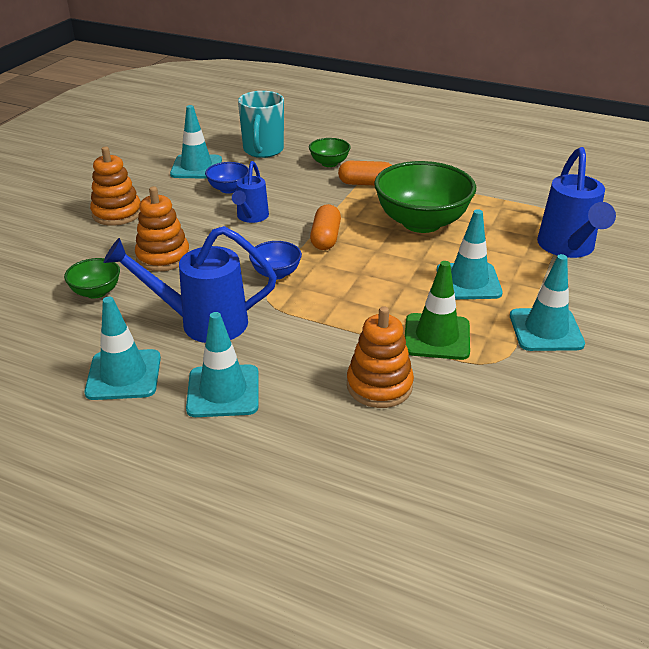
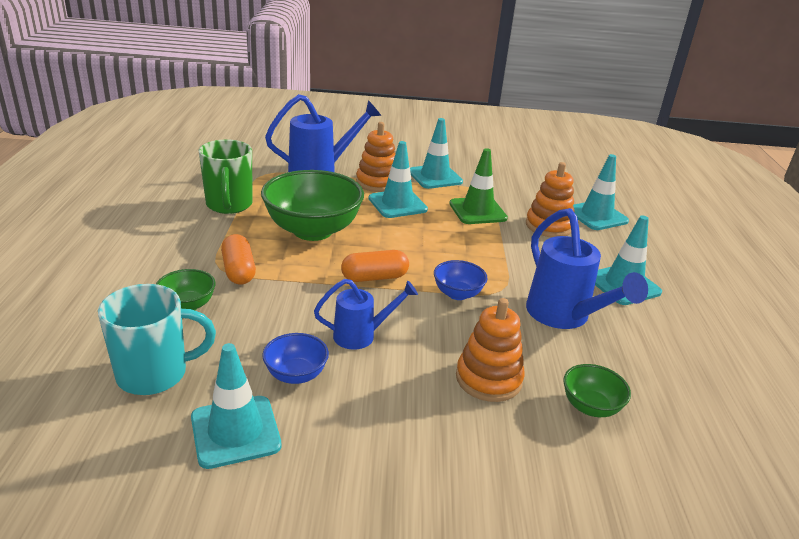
camera: 115 degrees left, 5 degrees down
(117, 213) = (421, 467): orange stacking toy -> orange stacking toy (377, 182)
(124, 375) = (665, 339): turquoise traffic cone -> turquoise traffic cone (596, 216)
(484, 190) = (229, 205): none -> green mug

